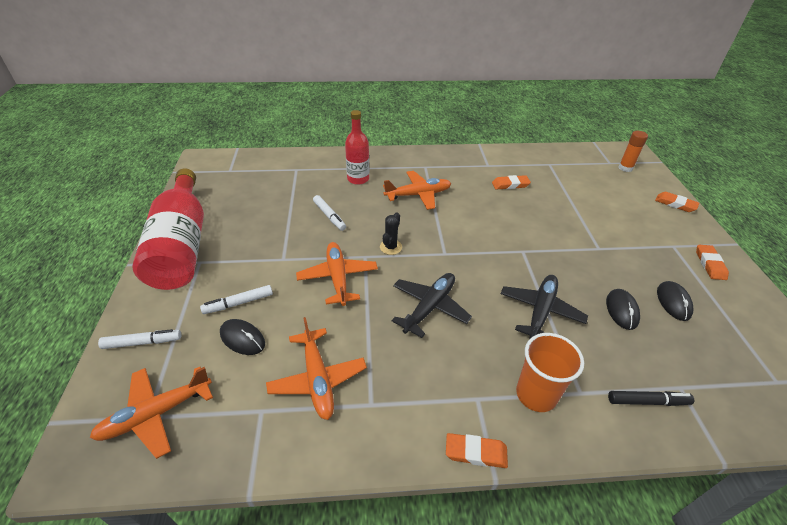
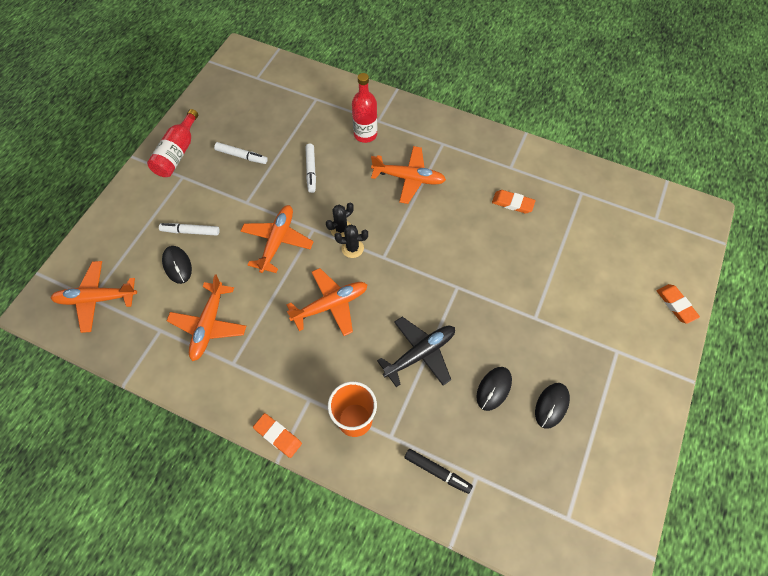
camera: 30 degrees right, 20 degrees up
(142, 342) = (112, 236): white marker -> white marker (241, 156)
(181, 245) = (177, 153): red bottle -> red bottle, size x0.55
(412, 257) = (352, 248): none -> black cactus
(429, 307) = (331, 305): black plane -> orange plane
(625, 168) = (667, 233): orange glue stick -> none
(710, 264) = (634, 388): orange eraser -> none

